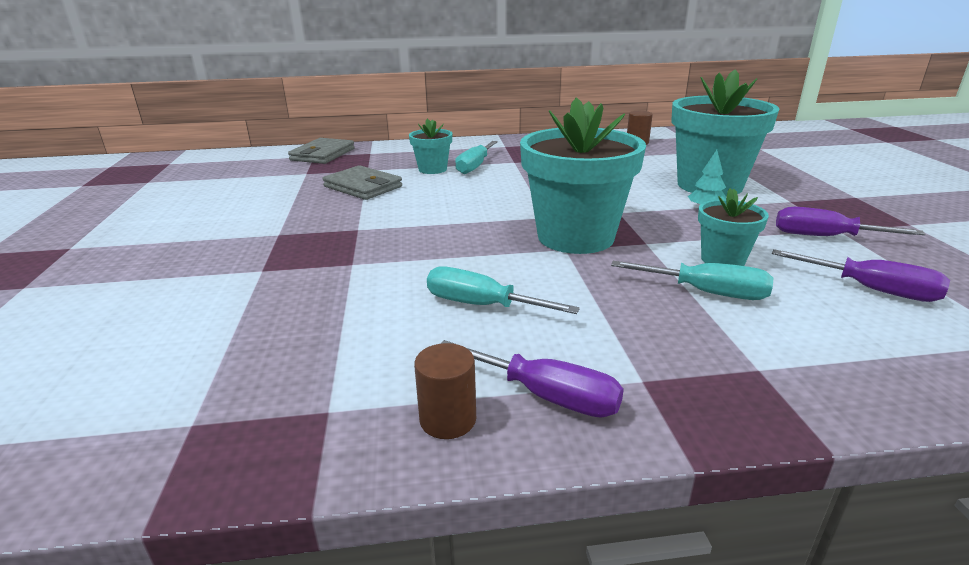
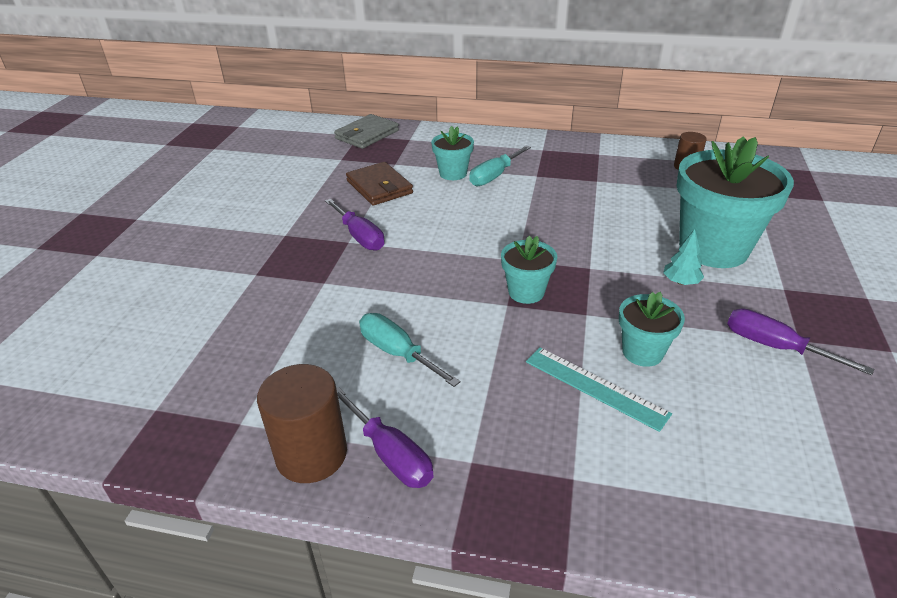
camera: 20 degrees right, 10 degrees up
(363, 187) = (379, 187): grey wallet -> brown wallet
(448, 419) = (311, 454): brown cylinder -> brown cylinder, size x1.70
(575, 237) = (526, 292): turquoise flower pot -> turquoise flower pot, size x0.50
(706, 293) = (595, 387): turquoise screwdriver -> turquoise ruler
(871, 289) = (758, 424): purple screwdriver -> purple screwdriver (360, 236)

